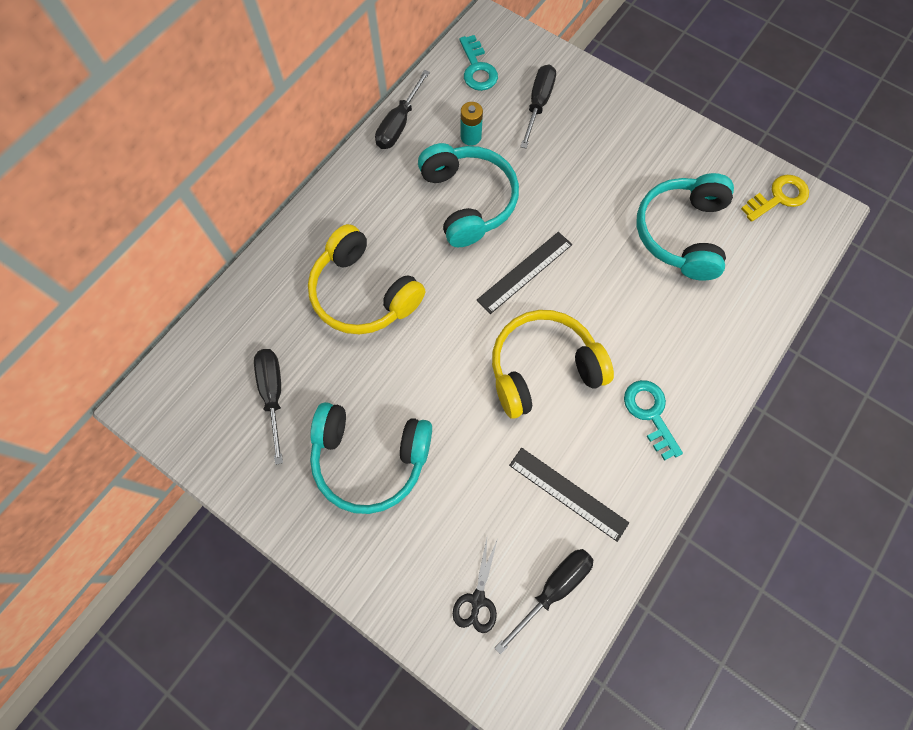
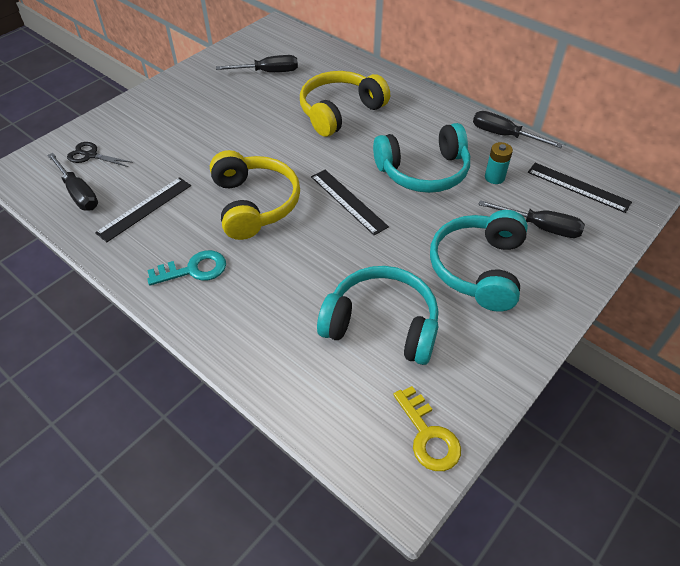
camera: 95 degrees right, 20 degrees down
(370, 459) = (209, 111): turquoise headphones -> turquoise headphones (478, 268)
(477, 69) = (578, 187): turquoise key -> black ruler

